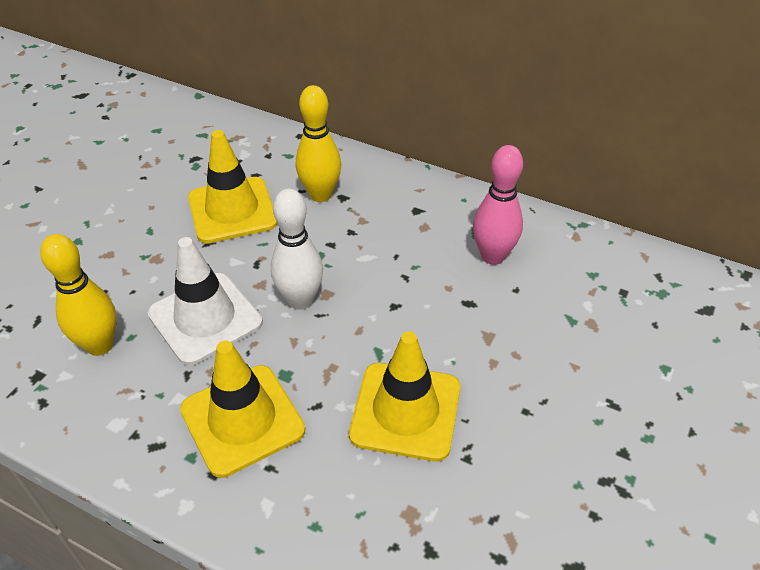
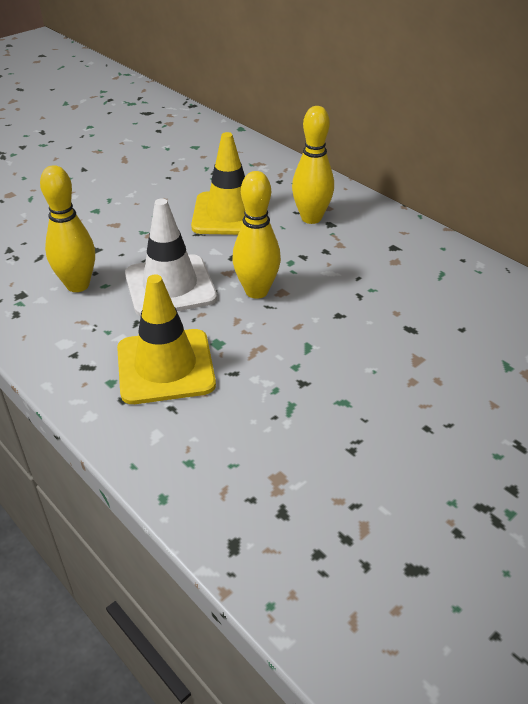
camera: 20 degrees right, 5 degrees down
(300, 300) = (256, 291): white bowling pin -> yellow bowling pin
(405, 411) = (311, 397): yellow traffic cone -> none
(493, 256) = (451, 297): pink bowling pin -> none

